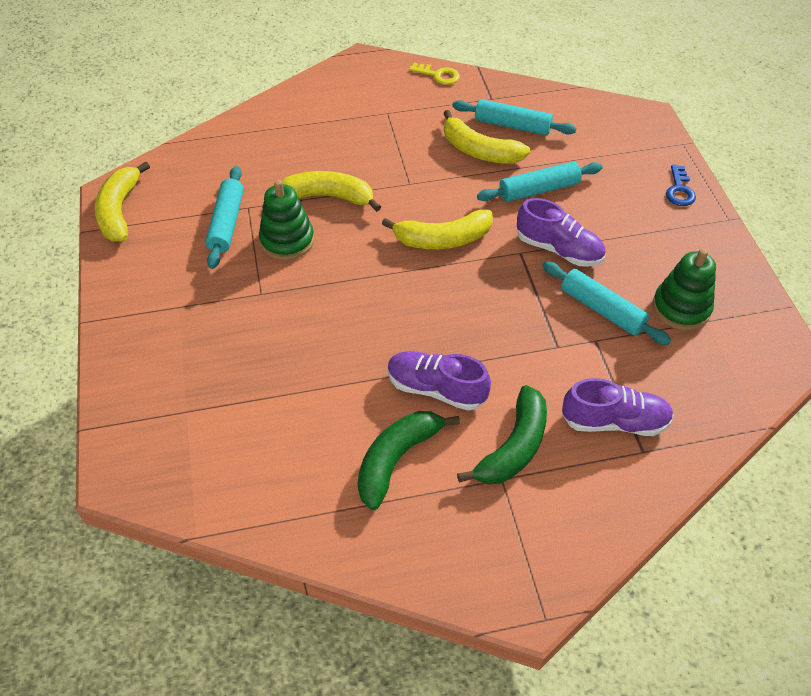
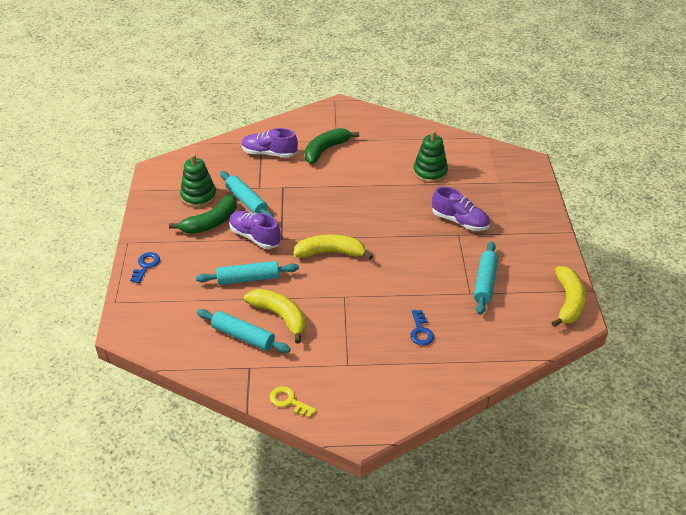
camera: 170 degrees left, 10 degrees down
(287, 240) = (440, 265): green stacking toy -> green stacking toy (430, 172)
(309, 154) = (420, 331): none -> blue key
(328, 197) = (408, 293): yellow banana -> none
(396, 459) = (386, 152): green banana -> green banana (211, 222)
(436, 389) = (358, 176): purple shoe -> purple shoe (460, 221)

